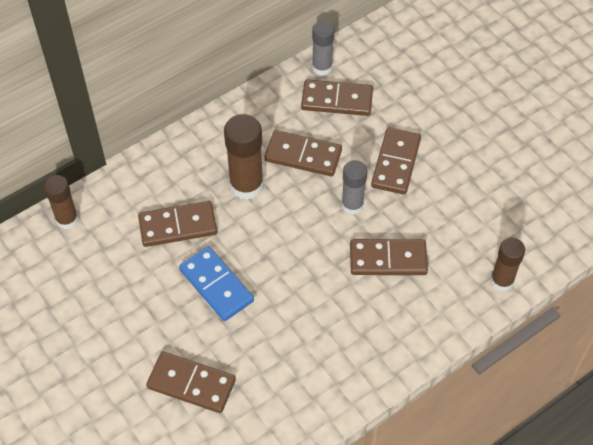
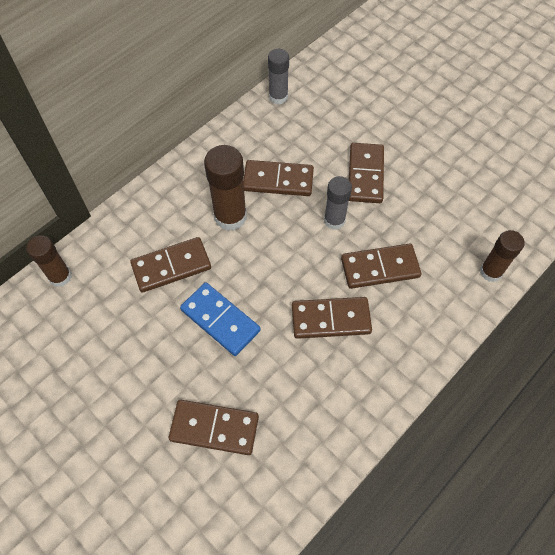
camera: 10 degrees left, 5 degrees up
(337, 100) = (298, 124): brown domino -> brown domino (330, 319)

